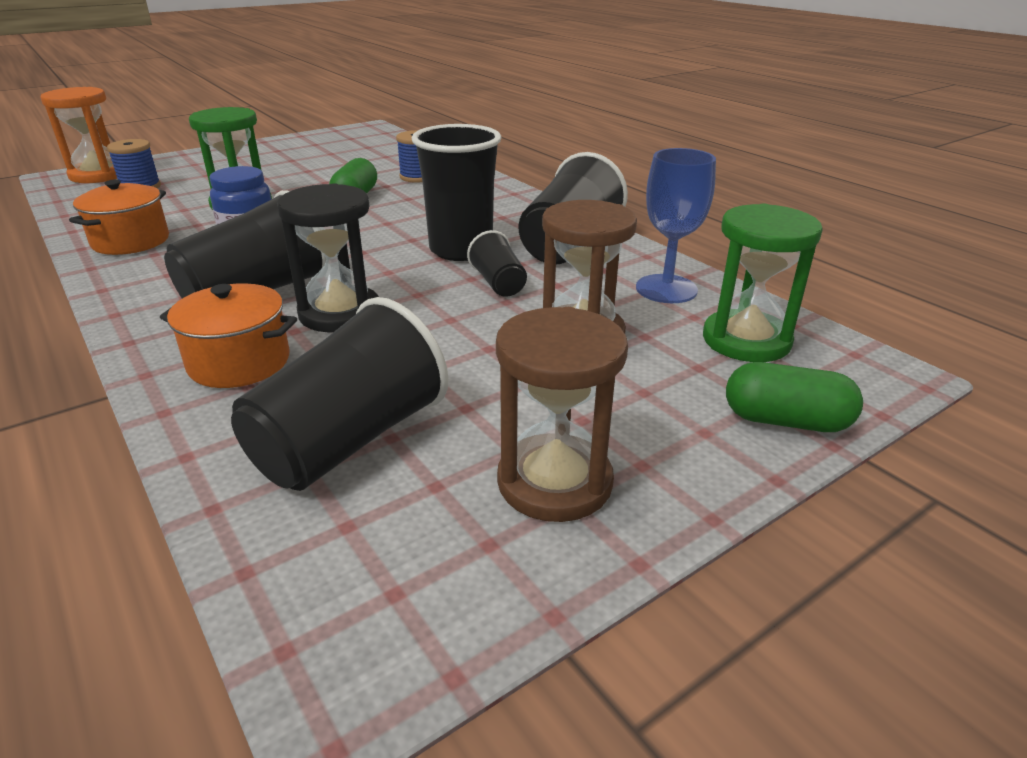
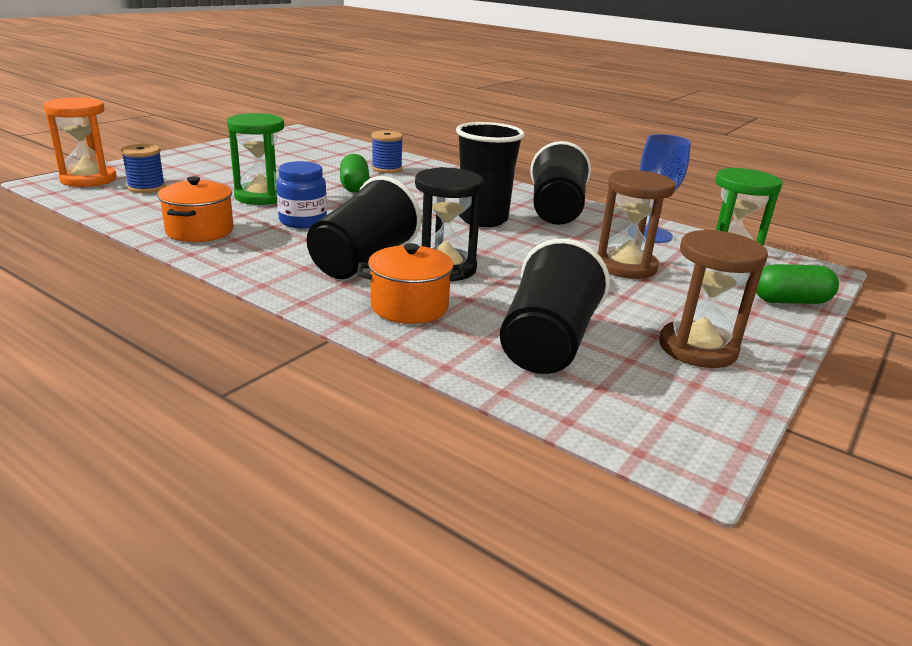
camera: 20 degrees left, 5 degrees down
(498, 283) = (535, 239): black cup -> none

